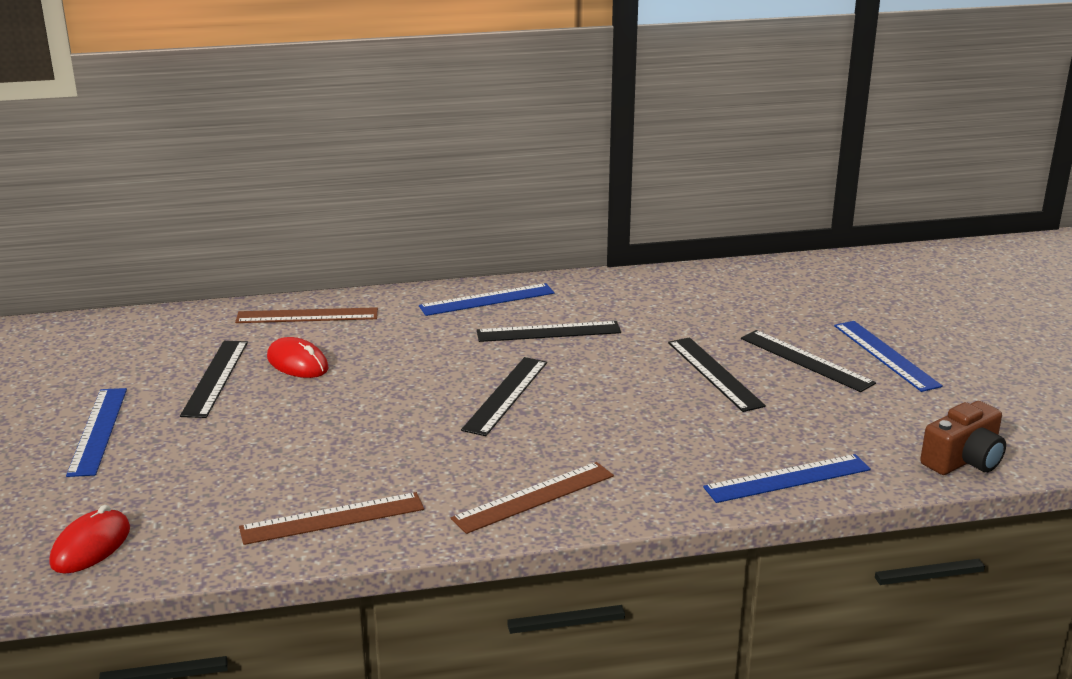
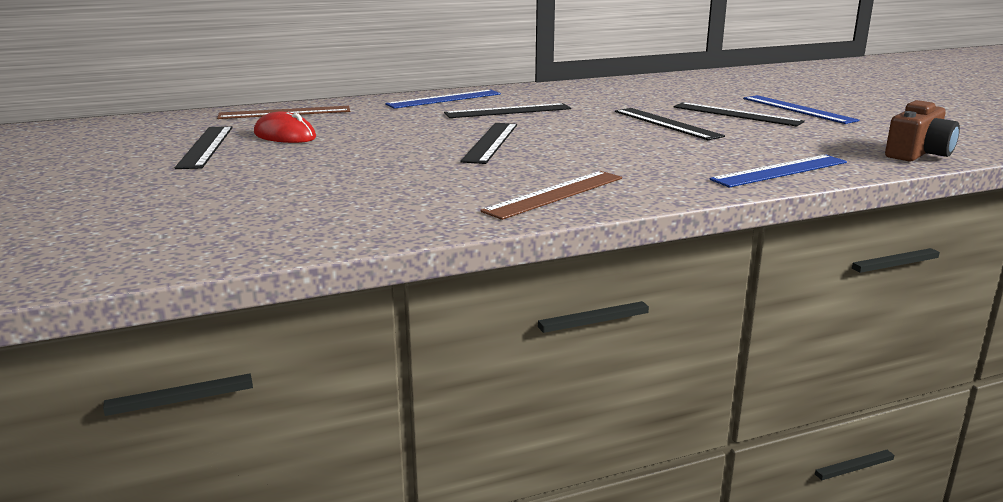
camera: 10 degrees left, 5 degrees down
(91, 546) = (87, 254): red mouse -> none
(98, 431) = (88, 181): blue ruler -> none
(332, 518) = (357, 219): brown ruler -> none

